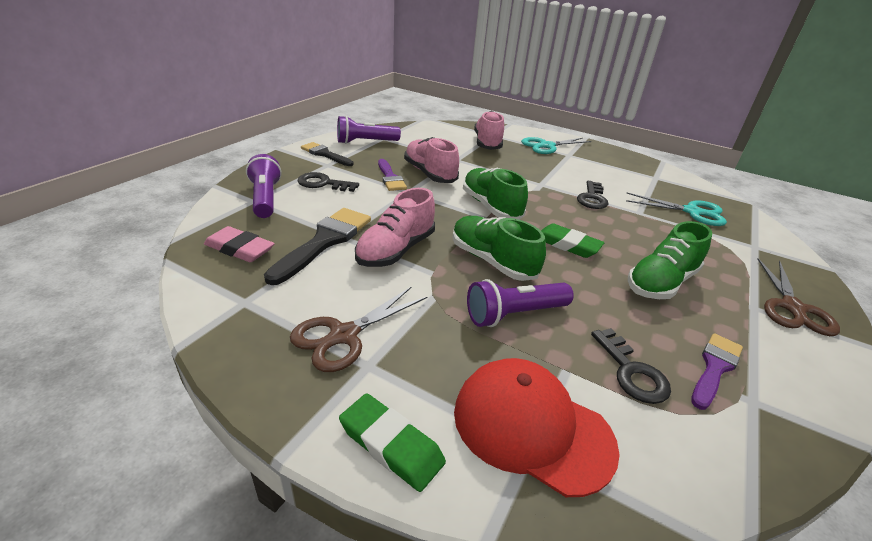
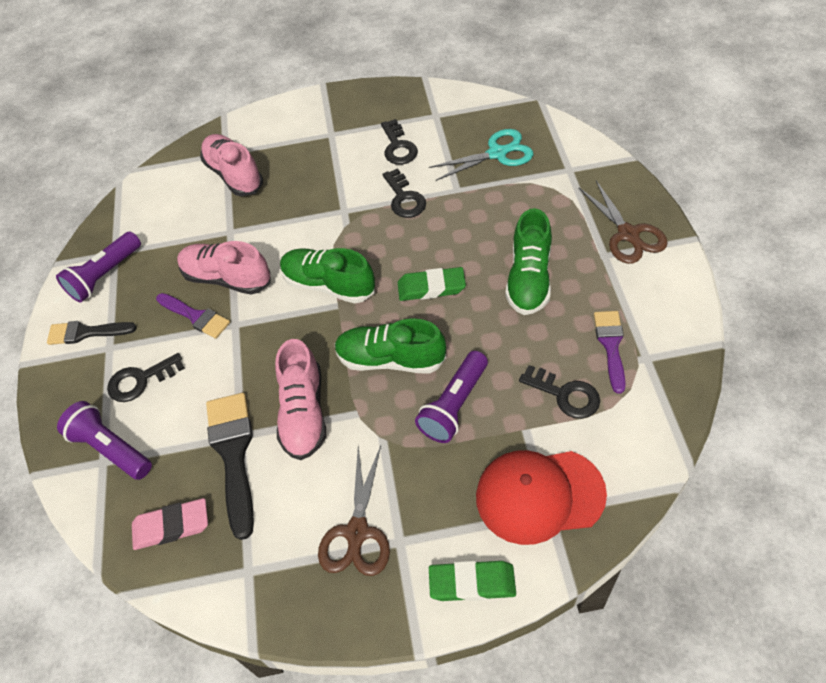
camera: 30 degrees left, 20 degrees up
(547, 146) = (297, 133): turquoise scissors -> none
(612, 177) = (398, 147): none -> black key

